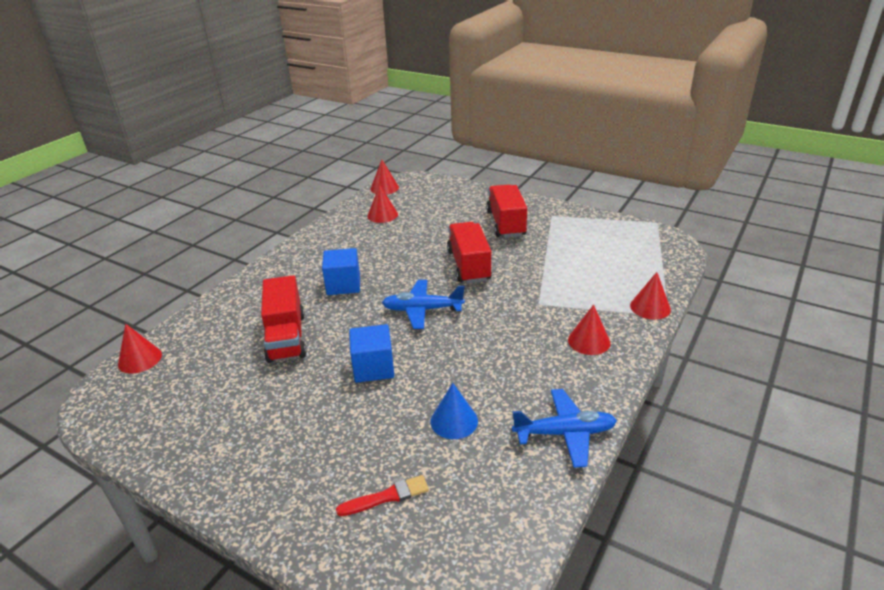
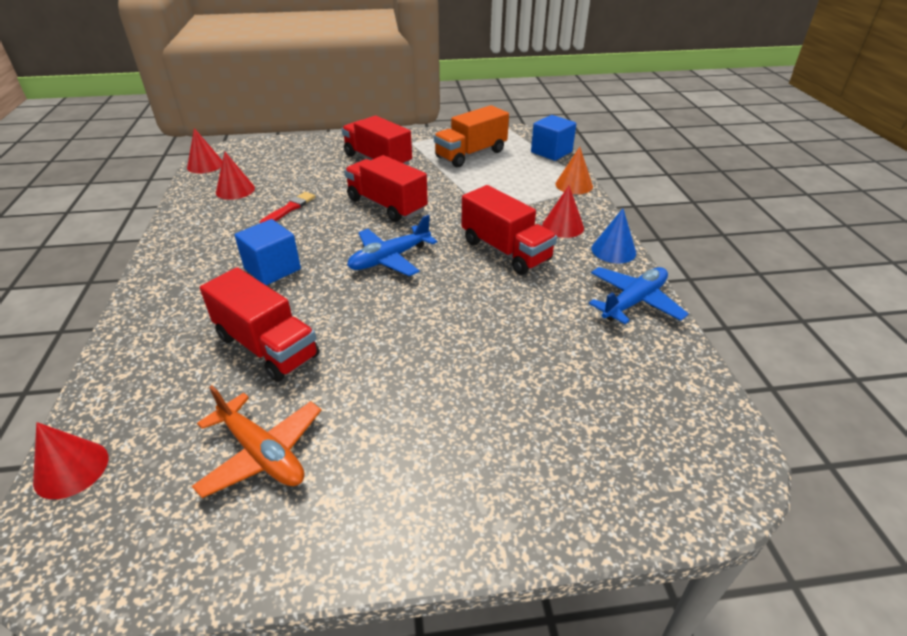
camera: 40 degrees left, 5 degrees up
(219, 401) = (262, 453): none -> orange plane
(373, 368) = (406, 330): blue cube -> blue cube (551, 152)
(387, 497) = (567, 434): red brush -> red brush (289, 208)
(454, 421) = (540, 337): blue cone -> blue cone (613, 250)
(513, 341) = (505, 251): none -> red truck
(590, 244) = (471, 154): none -> orange truck
(650, 307) = (574, 185): red cone -> orange cone

